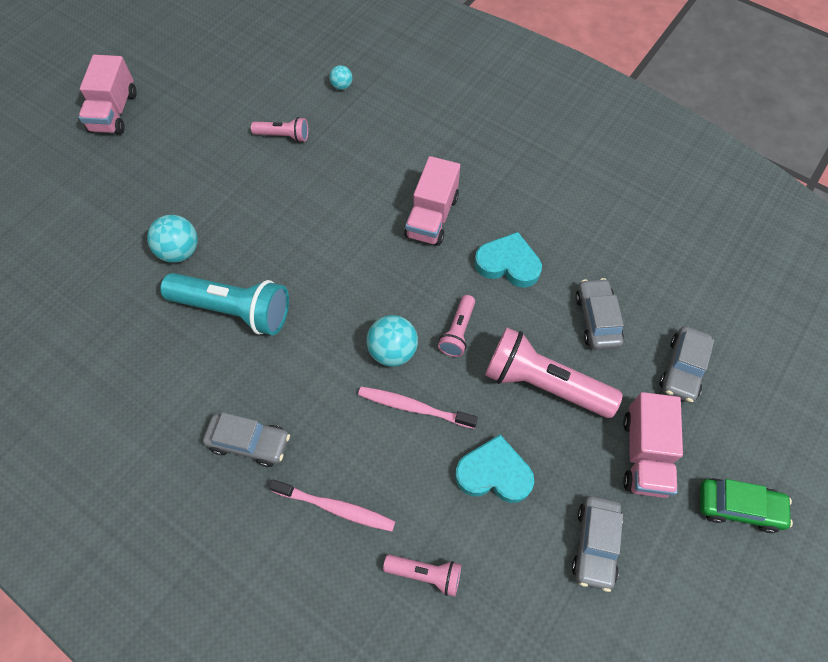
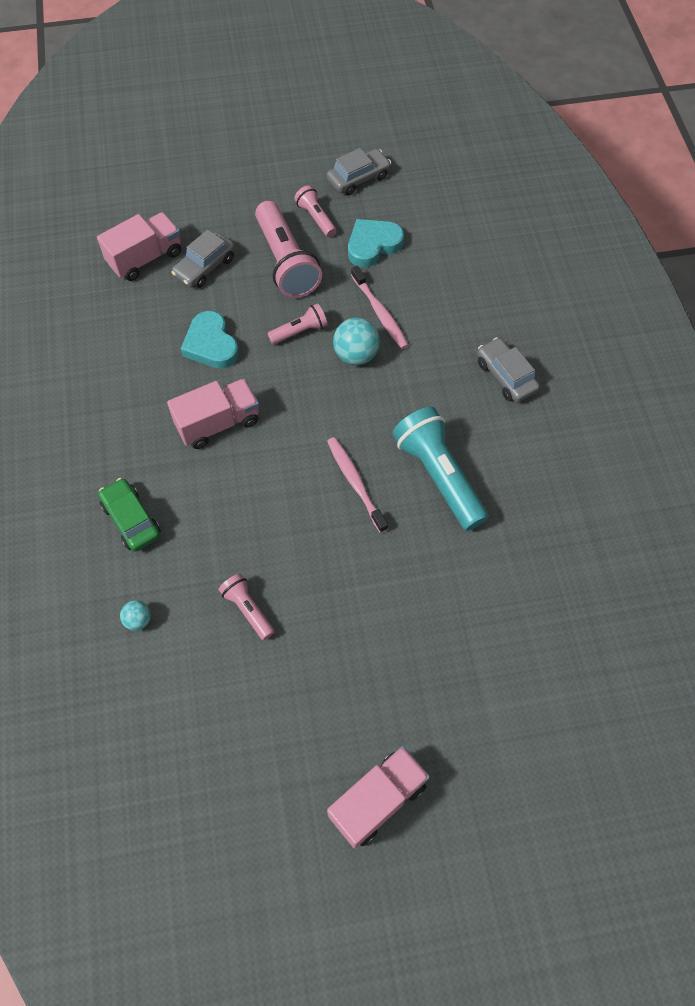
camera: 135 degrees left, 0 degrees up
(180, 251) = (439, 565): turquoise ball -> none
(335, 507) = (484, 300): pink toothbrush -> pink toothbrush (355, 483)
(425, 574) = (464, 234): pink flashlight -> pink flashlight (316, 218)
(494, 473) = (373, 245): turquoise heart -> turquoise heart turned 90 degrees clockwise
(644, 454) = (278, 189): pink truck -> pink truck (145, 258)
(682, 369) = (196, 205): grey car -> none
(738, 507) = (264, 136): green car -> green car (131, 520)

